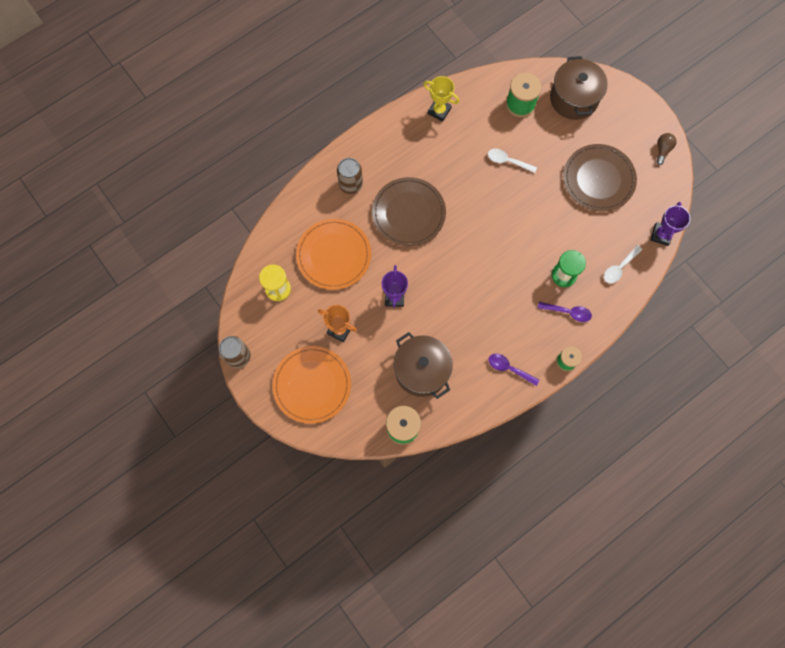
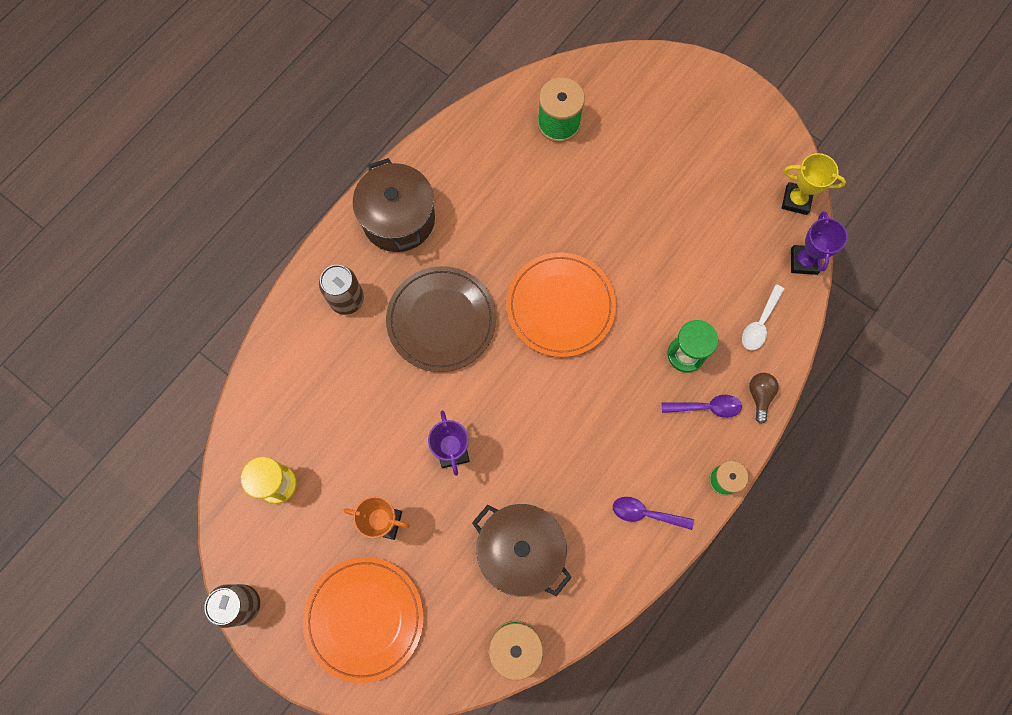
camera: 15 degrees left, 0 degrees up
(334, 255) = (348, 411): orange plate -> orange plate (560, 306)
(439, 111) = (447, 161): yellow trophy -> yellow trophy (796, 200)
(507, 161) = (562, 209): white spoon -> none
(574, 98) = (630, 97): brown pot -> brown pot (398, 219)
(598, 179) = (696, 203): brown plate -> none
(662, 150) = (772, 140): brown light bulb -> brown light bulb (759, 396)

